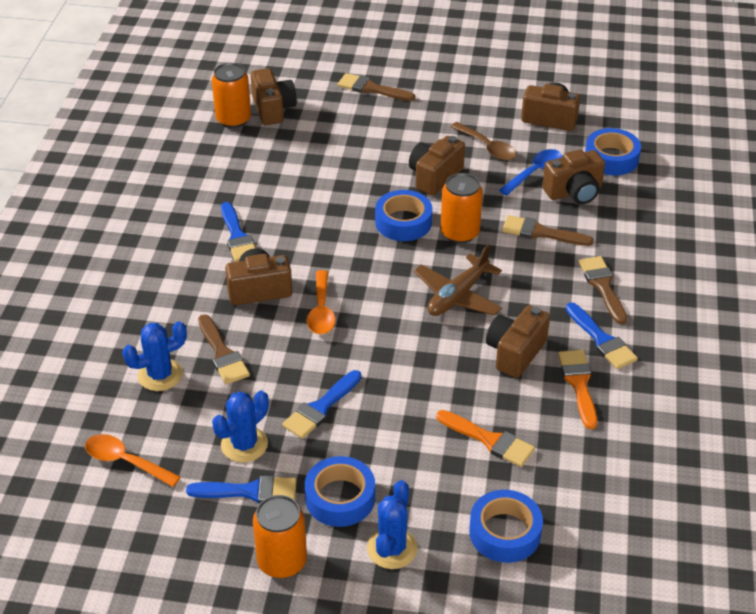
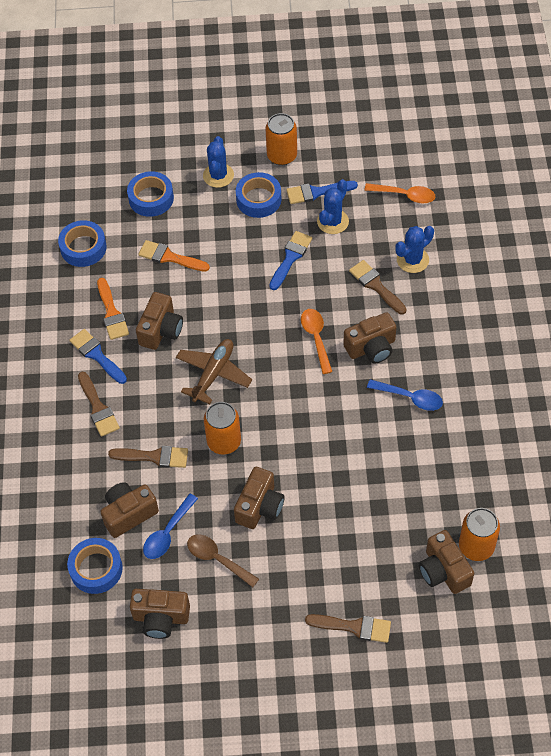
camera: 170 degrees right, 15 degrees up
(237, 237) = (410, 398): blue brush -> blue spoon
(403, 222) = (275, 444): blue tape -> blue tape (83, 248)

